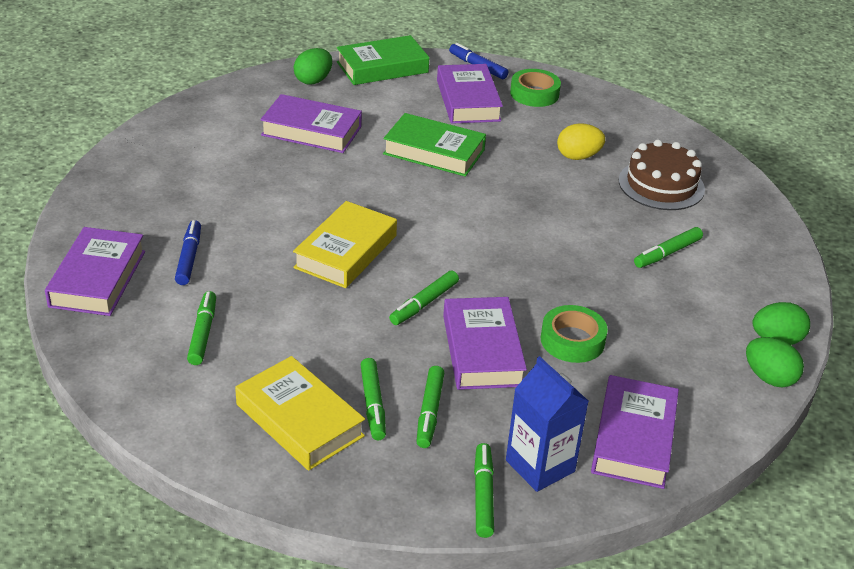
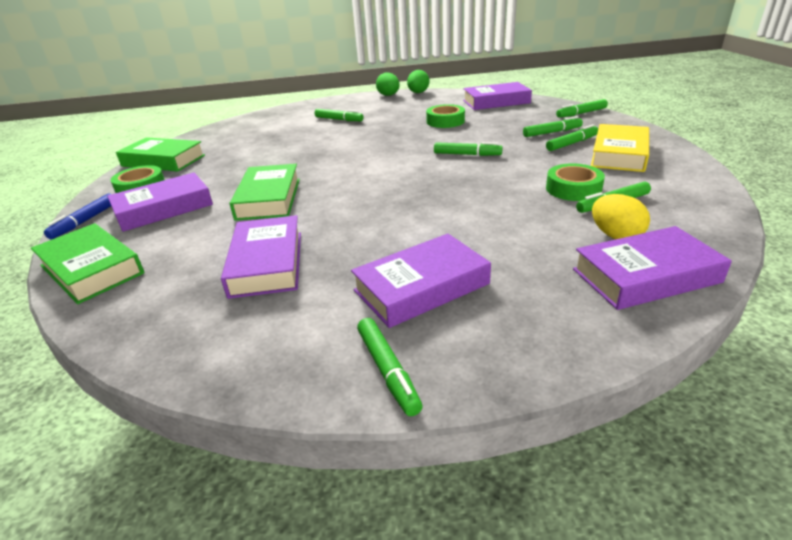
camera: 110 degrees left, 5 degrees down
(145, 145) = (388, 370): none -> green marker
(189, 258) = (546, 244): blue marker -> none
(258, 328) = (573, 189): none -> green tape
(313, 80) = (137, 303): green egg -> none
(346, 251) = (446, 189): yellow book -> none
(482, 350) = (485, 134): purple book -> purple book (421, 287)
(540, 466) = (543, 110): blue carton -> none
(578, 156) = (242, 155): yellow egg -> yellow egg (615, 235)
(608, 110) = (163, 161): none -> green book
(661, 185) = (263, 132): brown cake -> none

